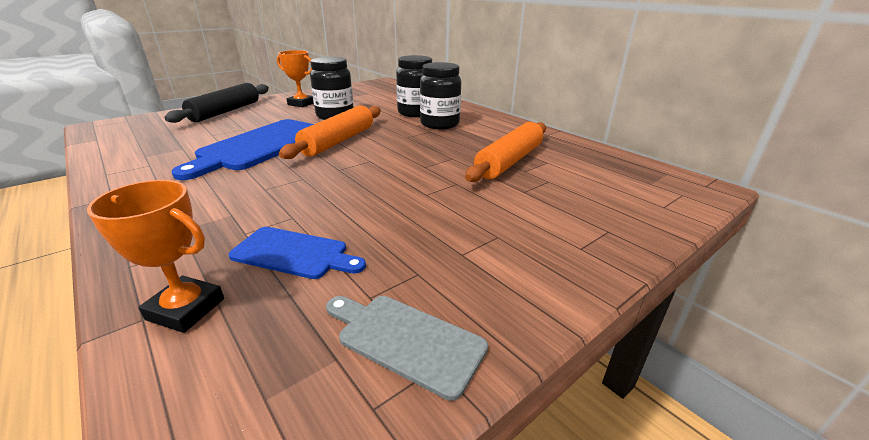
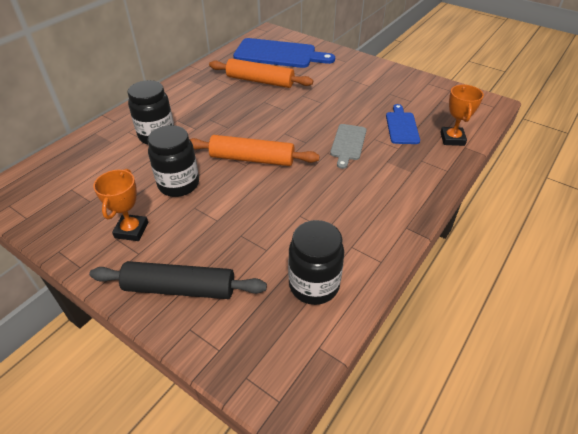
camera: 105 degrees left, 15 degrees up
(261, 146) = (281, 199): blue cutting board -> blue cutting board (279, 54)
(406, 340) = (423, 89): grey cutting board -> grey cutting board (348, 144)
(439, 124) = (190, 117): black jar -> black jar (314, 285)

